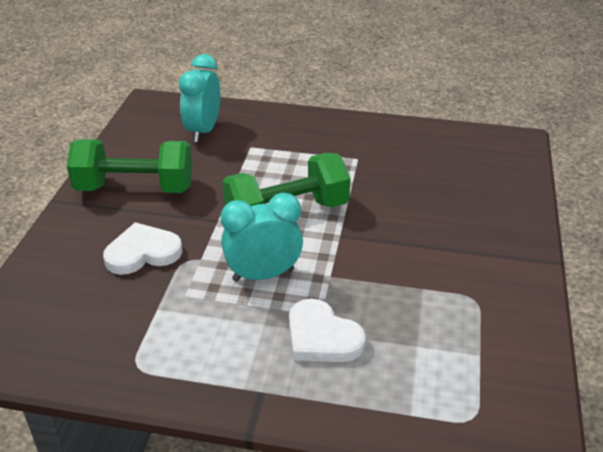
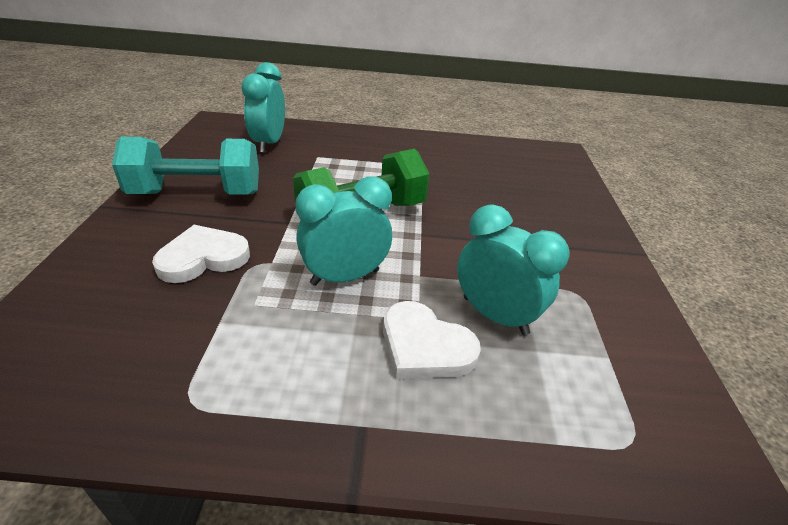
camera: 10 degrees left, 0 degrees up
(135, 188) = (197, 193): green dumbbell -> turquoise dumbbell
(389, 314) = (495, 315): none -> turquoise clock

